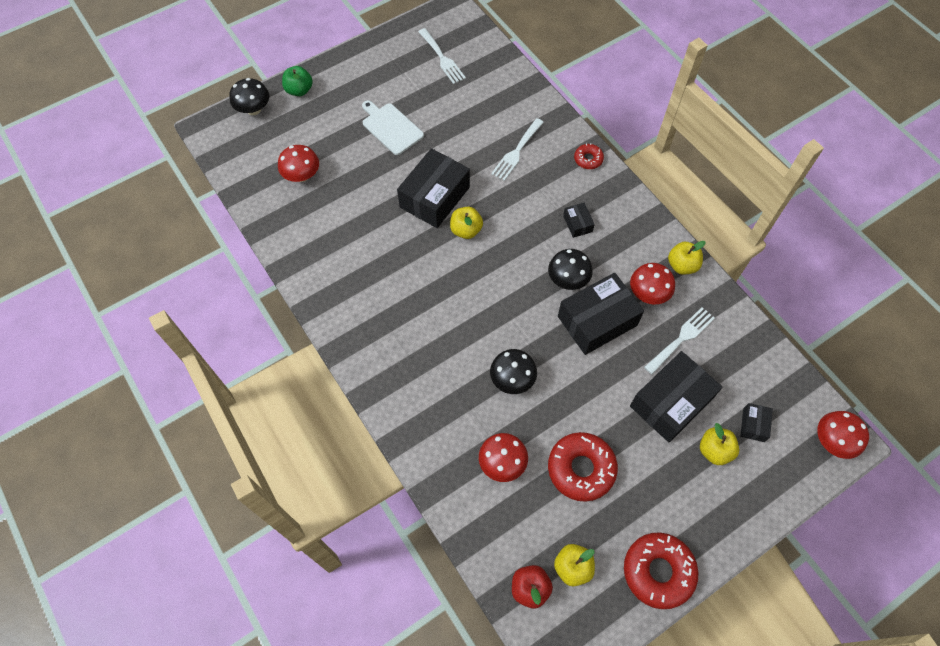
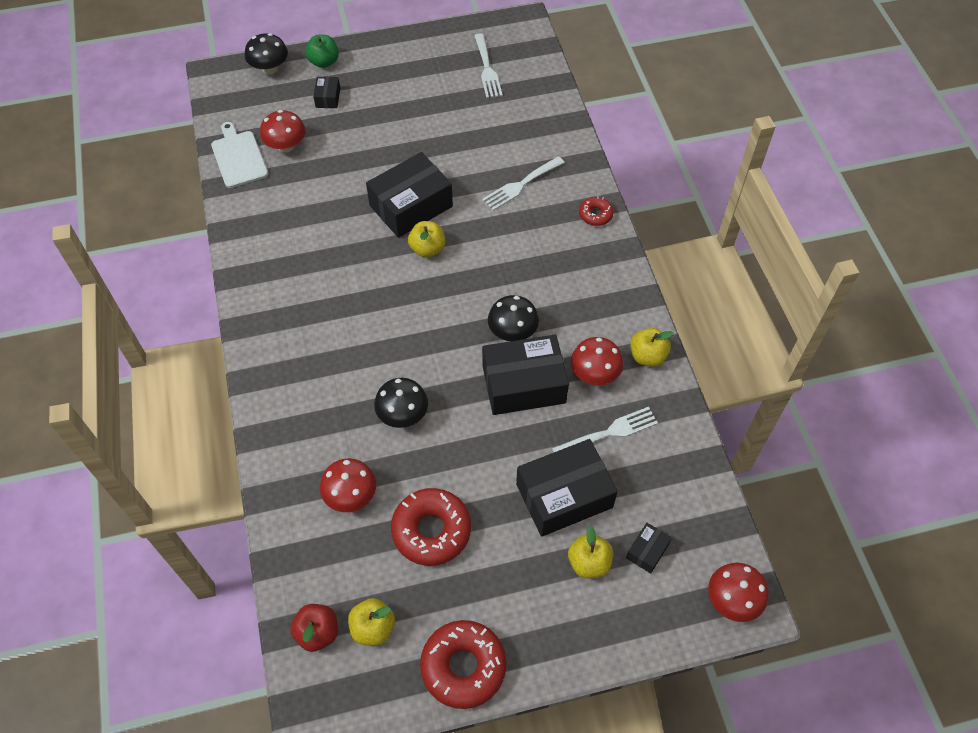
camera: 20 degrees right, 5 degrees down
(391, 127) = (399, 124): white cutting board -> white cutting board (238, 157)
(577, 224) = (551, 278): black box -> black box (328, 98)

